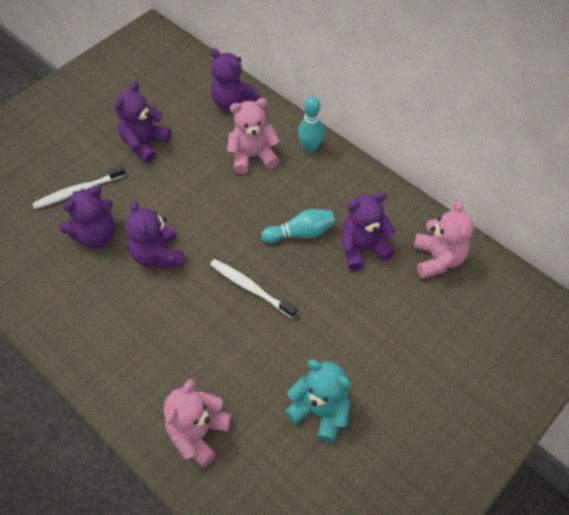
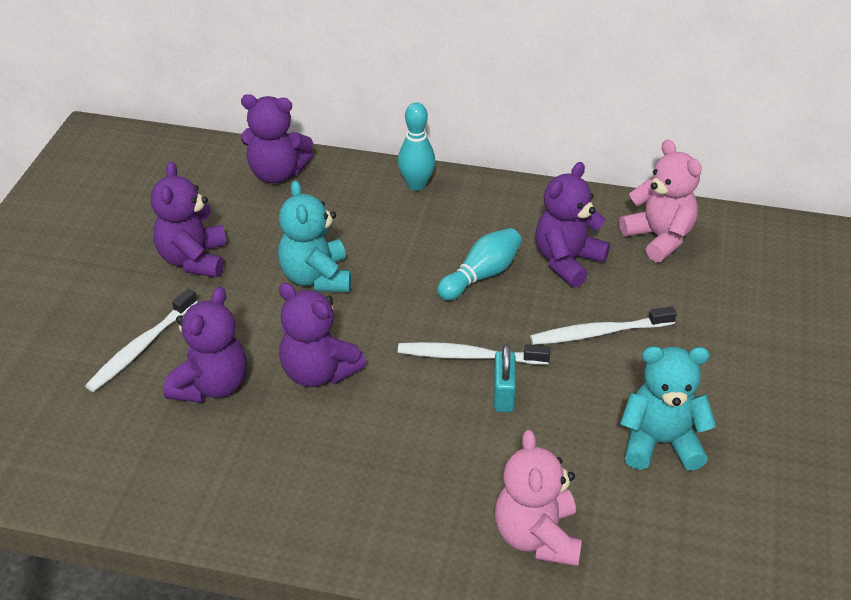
camera: 30 degrees left, 15 degrees down
(203, 188) = (316, 277): none -> turquoise teddy bear
(251, 325) = (503, 394): none -> turquoise padlock
(253, 156) = (352, 220): pink teddy bear -> none
(342, 311) = (598, 333): none -> white toothbrush

